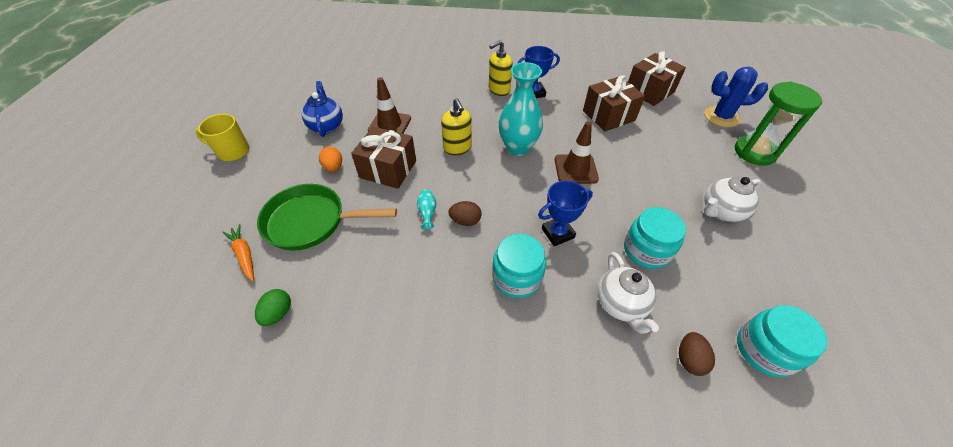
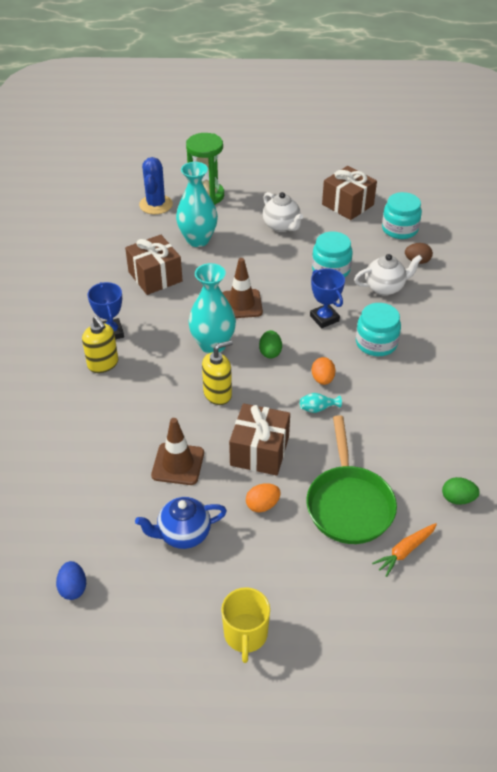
camera: 95 degrees left, 5 degrees down
(310, 82) = (73, 588): none -> blue egg
(465, 221) = (322, 379): brown egg -> orange egg
(506, 185) = (270, 352): none -> green egg
(649, 91) = (110, 244): brown gift -> brown gift (347, 205)
(672, 143) = (198, 240): none -> turquoise vase

